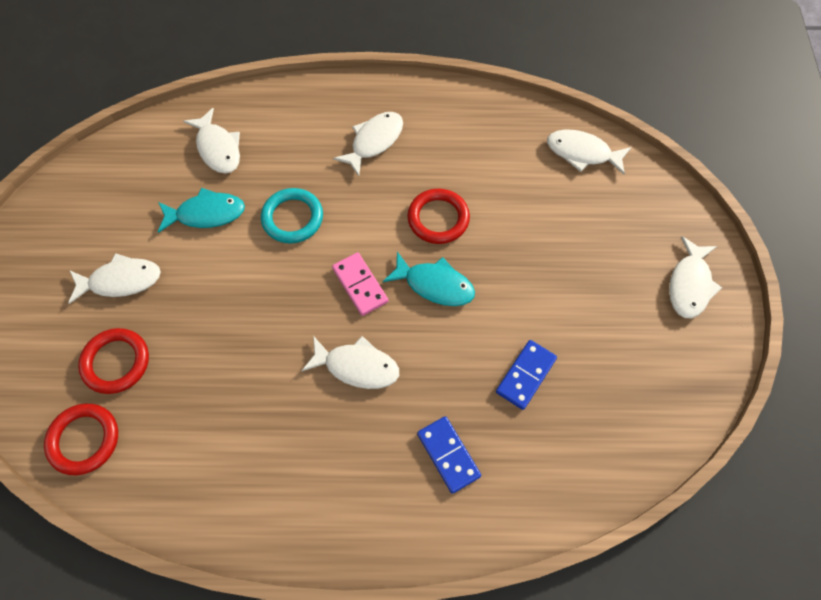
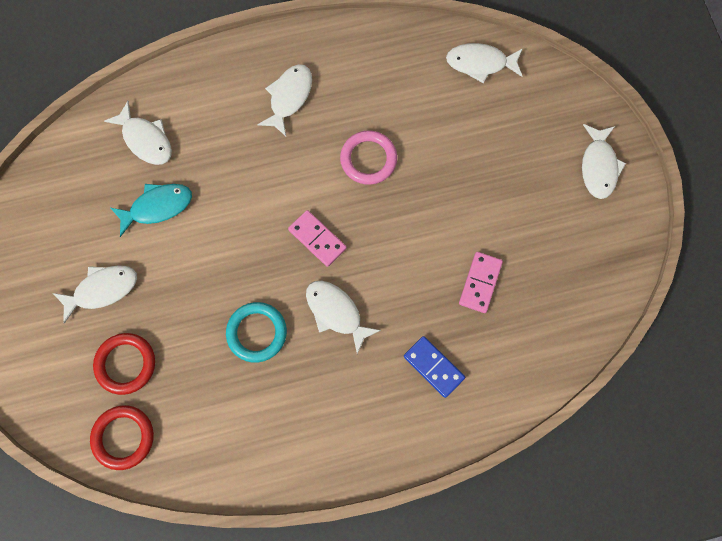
camera: 15 degrees left, 10 degrees up
(292, 218) = (238, 191): turquoise ring -> turquoise ring (257, 332)
(357, 366) = (336, 312): white fish -> white fish turned 135 degrees counterclockwise
(434, 285) = (382, 222): turquoise fish -> none
(438, 218) = (368, 159): red ring -> pink ring
(525, 375) = (480, 283): blue domino -> pink domino

